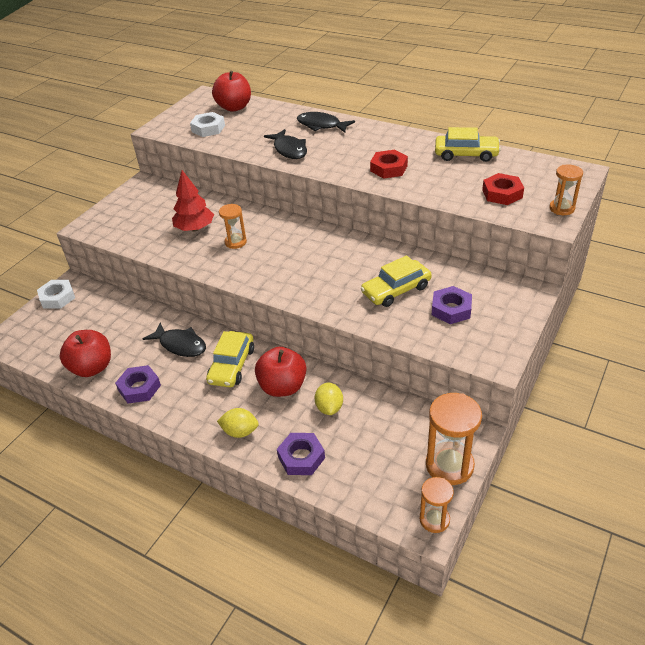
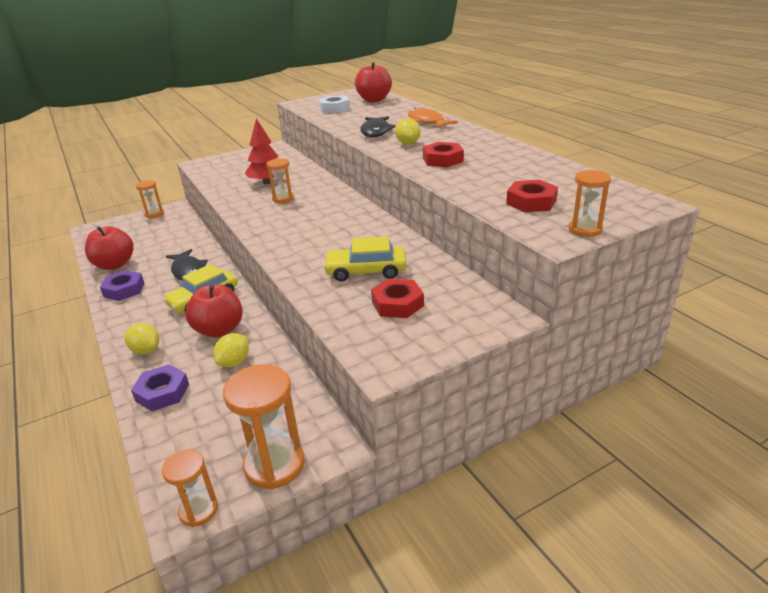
camera: 30 degrees right, 10 degrees down
(57, 297) = (154, 214): white nut -> orange hourglass
(321, 125) = (427, 121): black fish -> orange fish
(337, 157) = (408, 143): none -> yellow lemon
(451, 309) = (397, 304): purple nut -> red nut
(466, 154) = (536, 165): yellow car -> none

